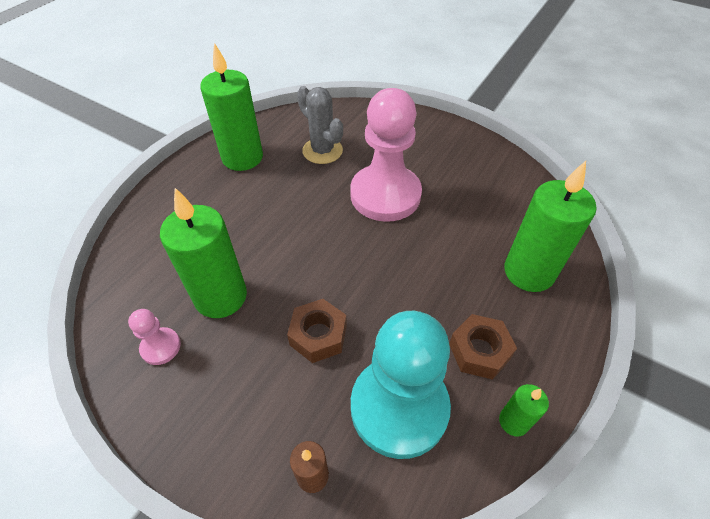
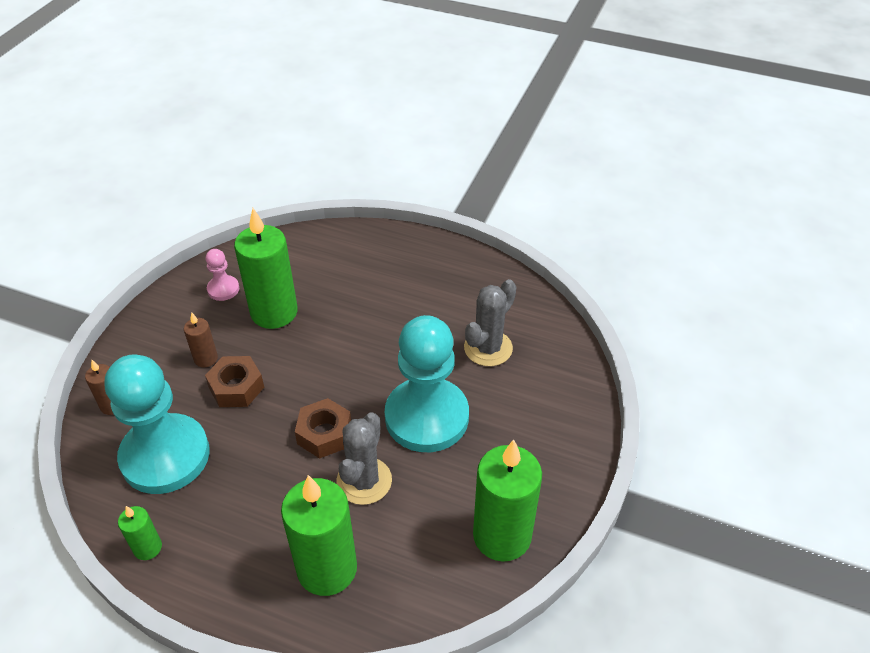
camera: 80 degrees right, 5 degrees down
(242, 158) = (457, 284): green candle -> green candle (502, 536)
(267, 366) = (206, 358): none -> brown candle
(385, 195) = (427, 417): pink pawn -> turquoise pawn
(445, 241) = (364, 481): none -> grey cactus
(479, 351) = (221, 518): brown nut -> brown nut (324, 434)

